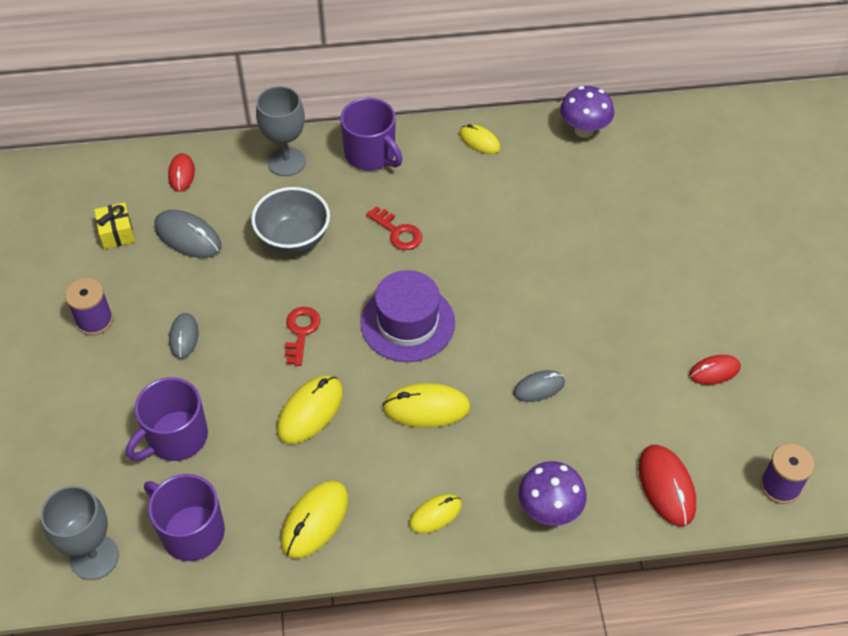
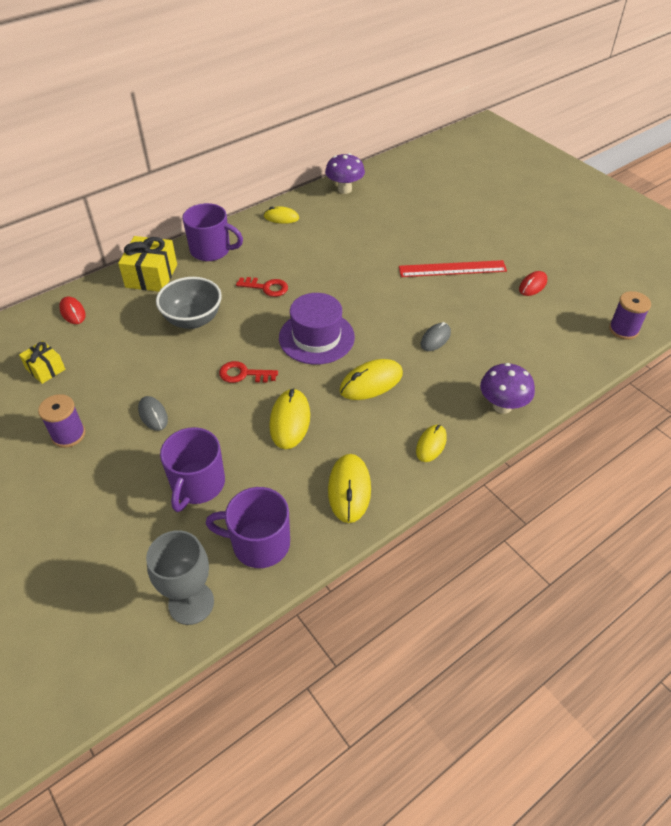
camera: 30 degrees left, 5 degrees down
(188, 237) = (107, 349): grey mouse -> none
(286, 162) = (151, 276): grey goblet -> yellow gift
(301, 332) = (243, 374): red key -> red key turned 60 degrees counterclockwise
(631, 303) = (452, 269): none -> red ruler
(666, 486) = (561, 359): red mouse -> none

